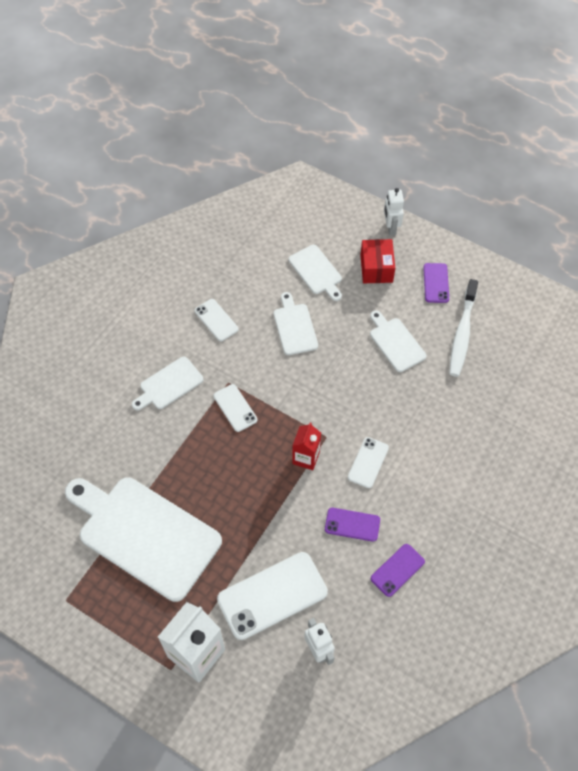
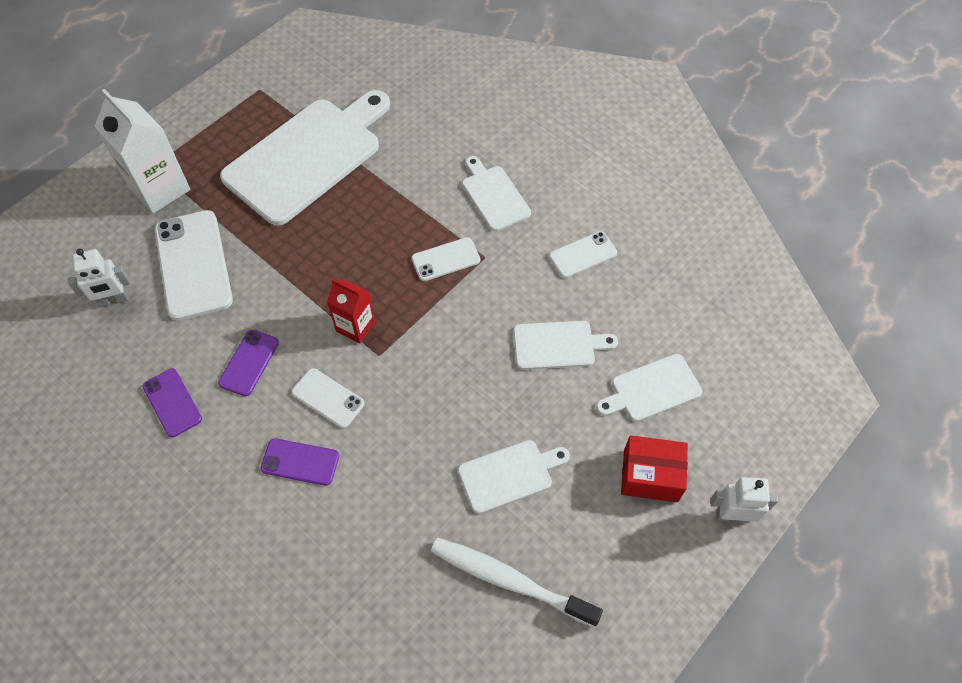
camera: 100 degrees right, 0 degrees up
(436, 283) = (612, 562): purple phone -> purple phone (300, 462)

